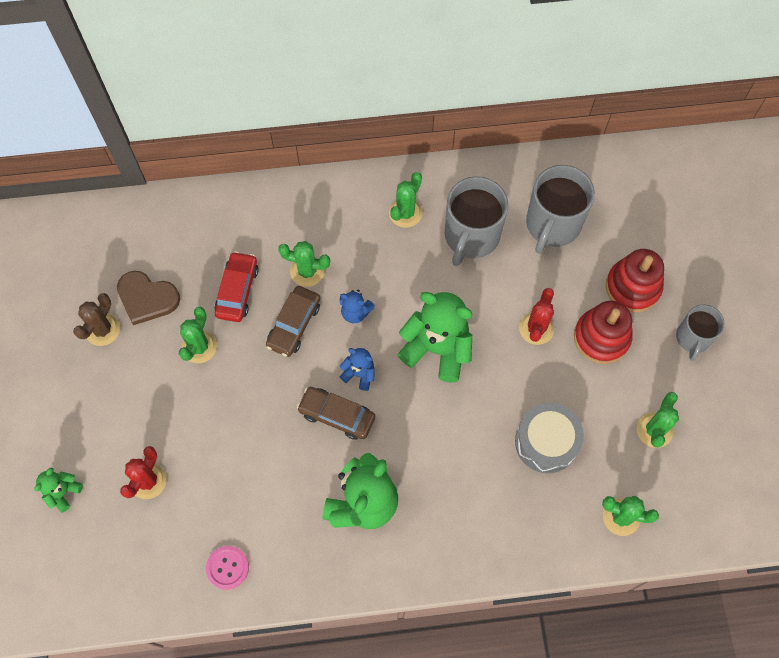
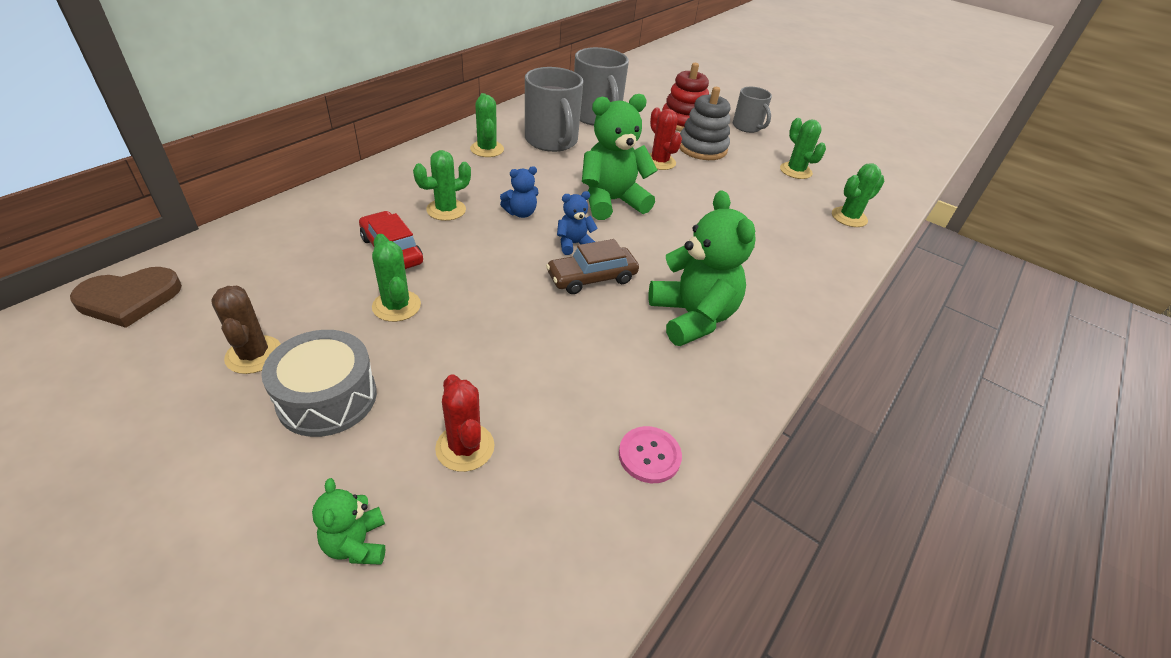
camera: 50 degrees left, 25 degrees down
(147, 298) = (290, 302): brown heart -> brown heart (129, 299)
(294, 325) = (476, 245): brown car -> none
(546, 442) = (752, 208): grey drum -> grey drum (327, 398)
(601, 337) = (702, 148): red stacking toy -> grey stacking toy

